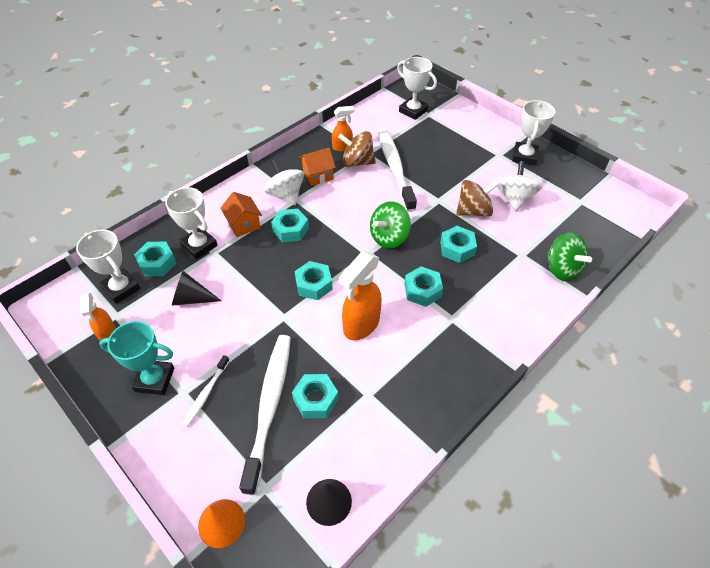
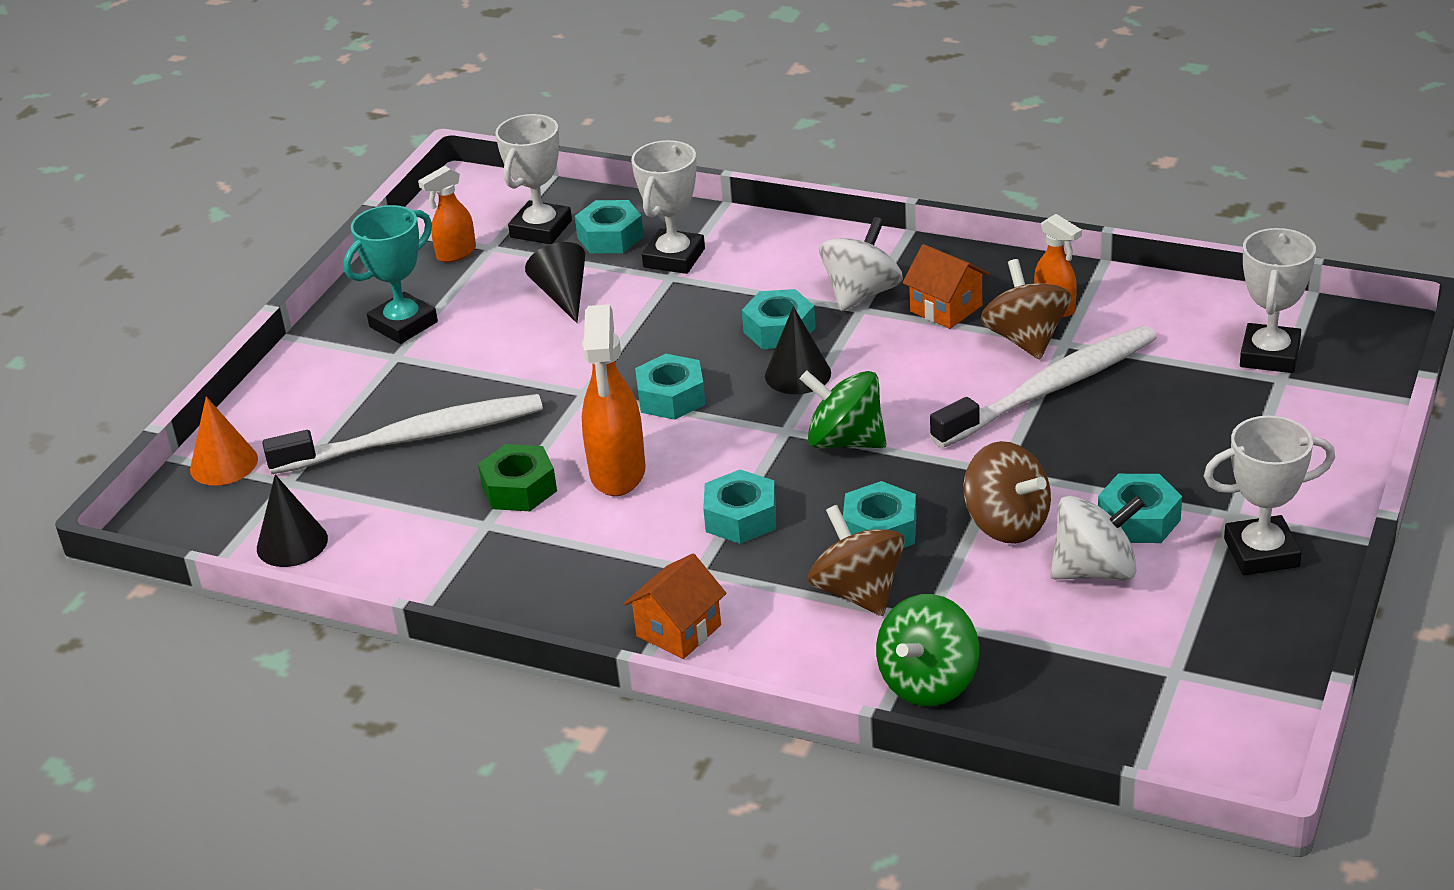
camera: 70 degrees right, 15 degrees down
(154, 379) = (403, 324): turquoise trophy -> turquoise trophy turned 60 degrees clockwise
(206, 393) = (405, 376): white toothbrush -> none
(244, 224) = (754, 279): orange house -> orange house (678, 631)
(315, 399) = (448, 476): turquoise nut -> turquoise nut (1139, 519)
(329, 235) = (798, 374): none -> black cone
(347, 370) = (519, 488): none -> green nut
(361, 325) = (617, 473): orange spray bottle -> orange spray bottle turned 105 degrees counterclockwise
(495, 270) = (858, 592): none -> brown spinning top

